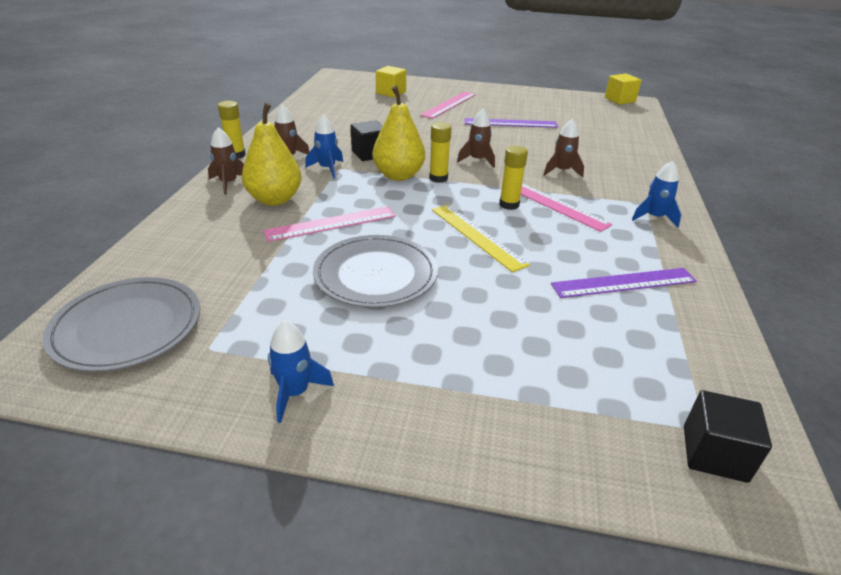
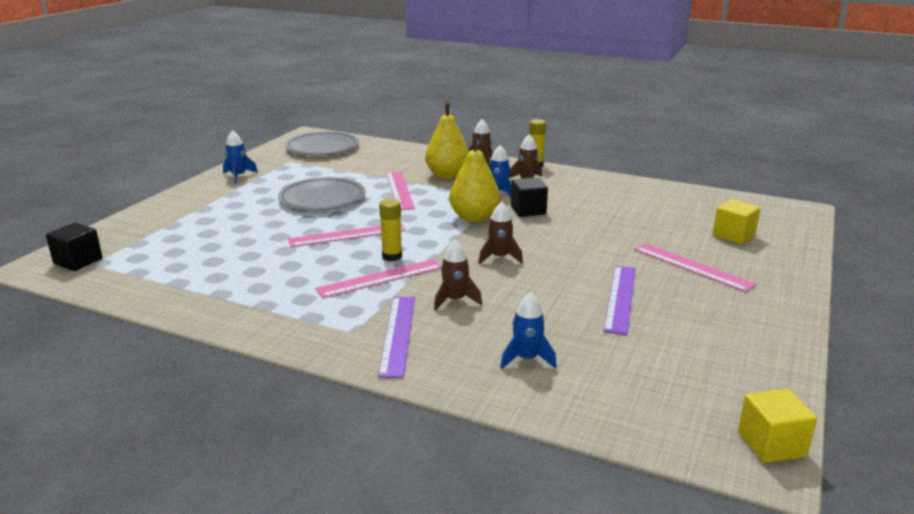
camera: 105 degrees right, 10 degrees down
(438, 178) = (462, 233): yellow glue stick -> none
(477, 236) = (347, 235): yellow ruler -> pink ruler
(623, 282) = (236, 278): purple ruler -> purple ruler (398, 334)
(654, 217) = (320, 327): blue rocket -> blue rocket (526, 359)

